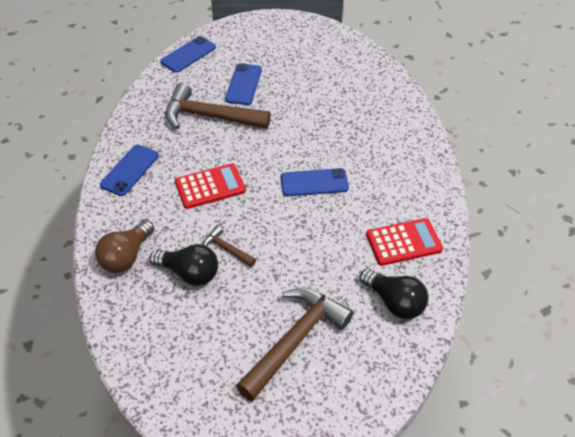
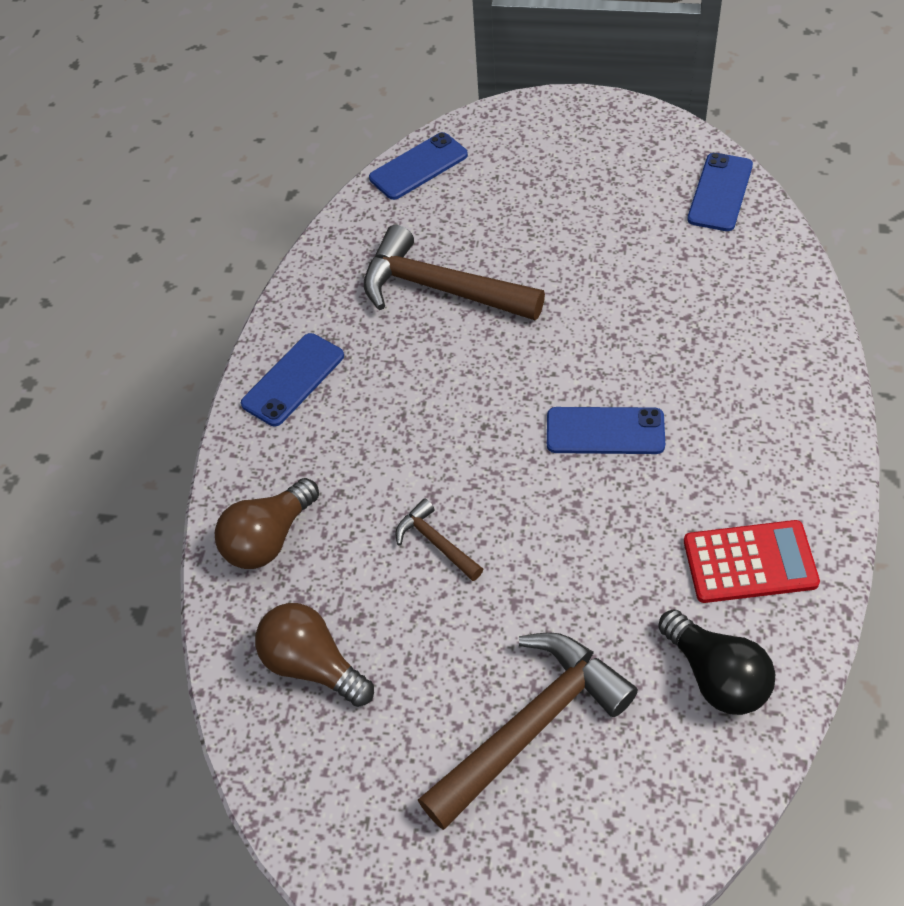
camera: 15 degrees right, 5 degrees up
(162, 322) = (313, 665): none -> brown light bulb
(189, 273) = (368, 581): black light bulb -> none
(210, 186) = (423, 422): red calculator -> none
(244, 84) = (507, 231): blue phone -> blue phone (720, 192)

